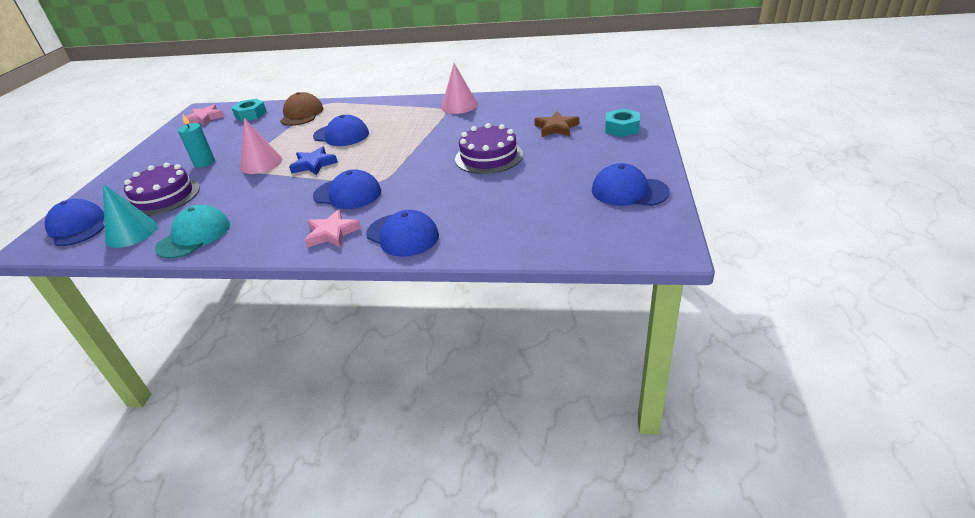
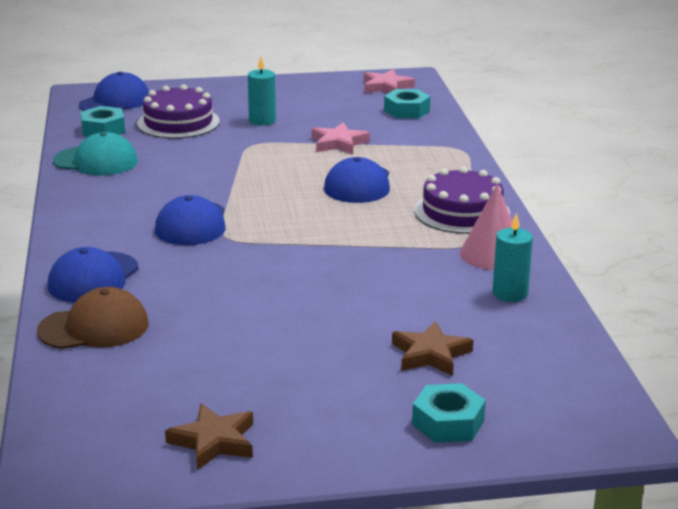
camera: 70 degrees right, 10 degrees down
(131, 233) = (103, 129): turquoise cone -> turquoise nut
(261, 163) = (265, 153): pink cone -> none
(302, 114) = (419, 142): brown cap -> brown cap (94, 327)
(314, 164) = (267, 185): blue star -> none
(332, 233) = (99, 234): pink star -> pink star (338, 143)
(489, 157) = (311, 306): purple cake -> purple cake (462, 212)
(503, 105) = (510, 293): none -> turquoise candle
(629, 191) = (214, 441): blue cap -> brown star

